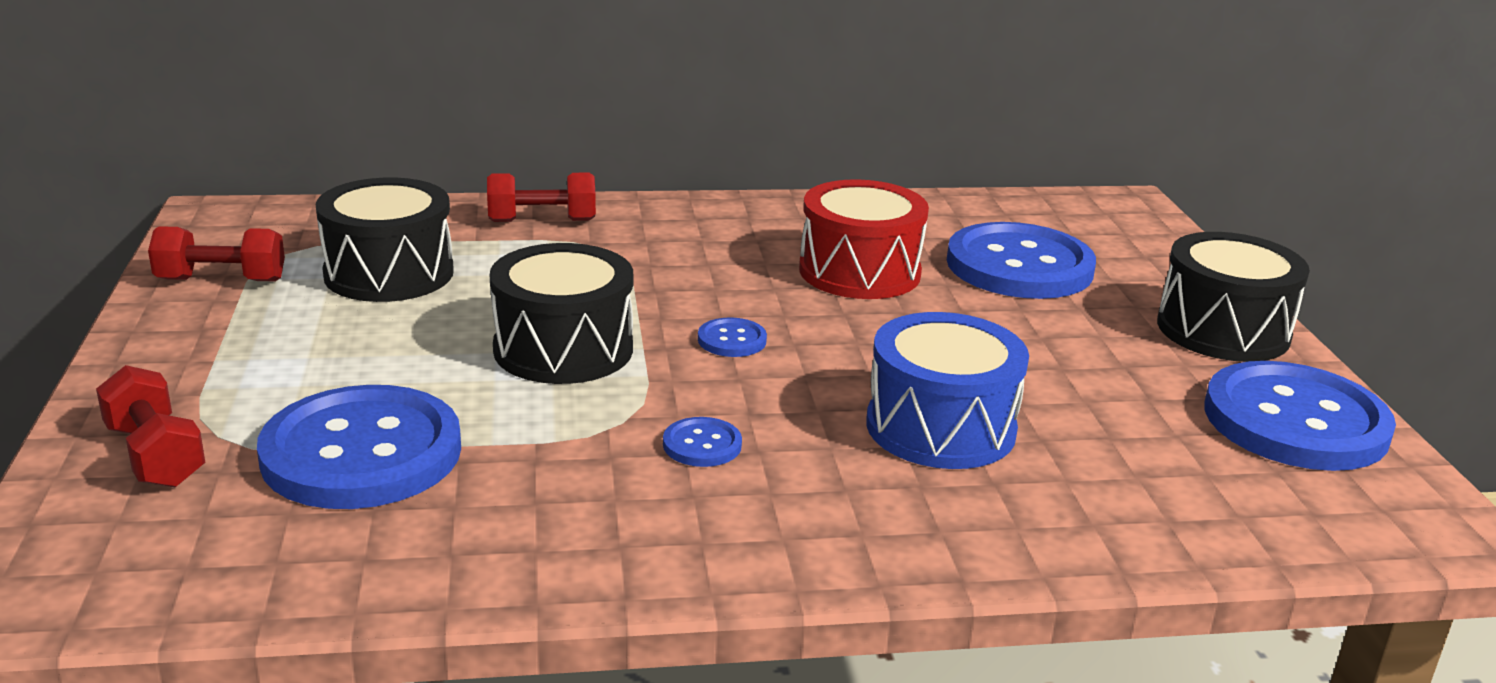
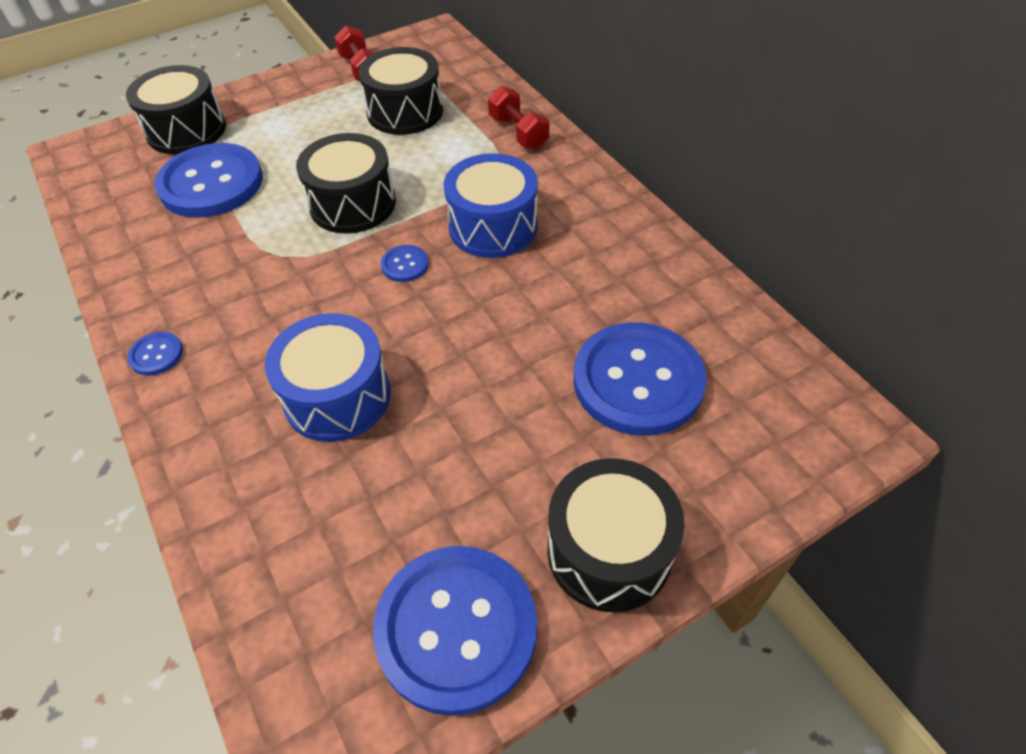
camera: 70 degrees right, 25 degrees up
(155, 455) = (186, 130): red dumbbell -> black drum
(702, 445) = (268, 295): blue button -> blue button (156, 355)
(712, 275) = (493, 226): none -> blue drum
(859, 272) = (553, 293): red drum -> none

